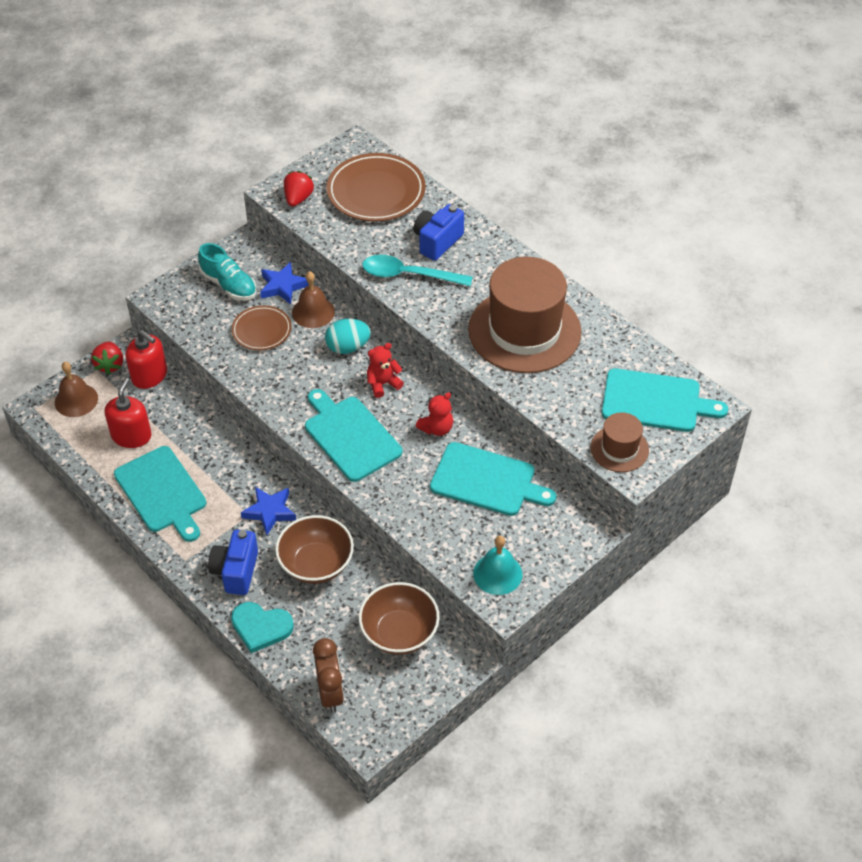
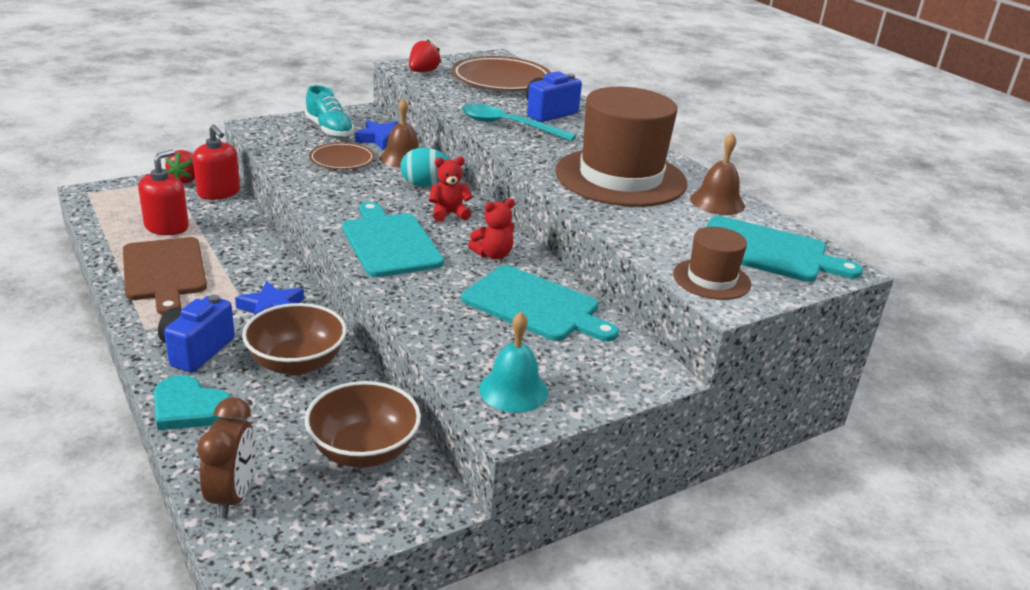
camera: 10 degrees right, 20 degrees down
(76, 400) = (132, 195): brown bell -> brown bell (717, 202)
(162, 492) = (164, 272): turquoise cutting board -> brown cutting board

